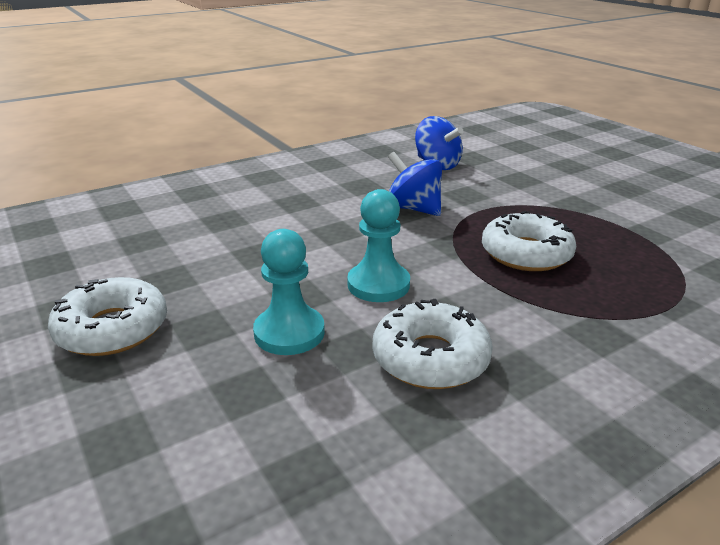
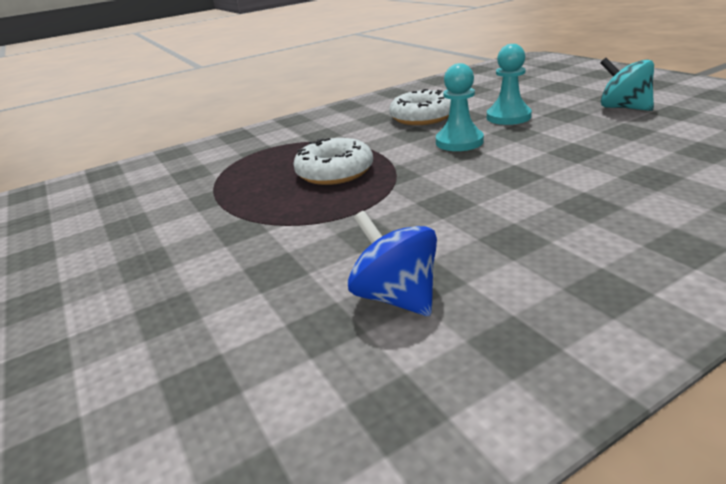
camera: 175 degrees left, 0 degrees up
(112, 329) = (623, 108): white donut -> turquoise spinning top
(414, 209) = (435, 207): blue spinning top -> none

